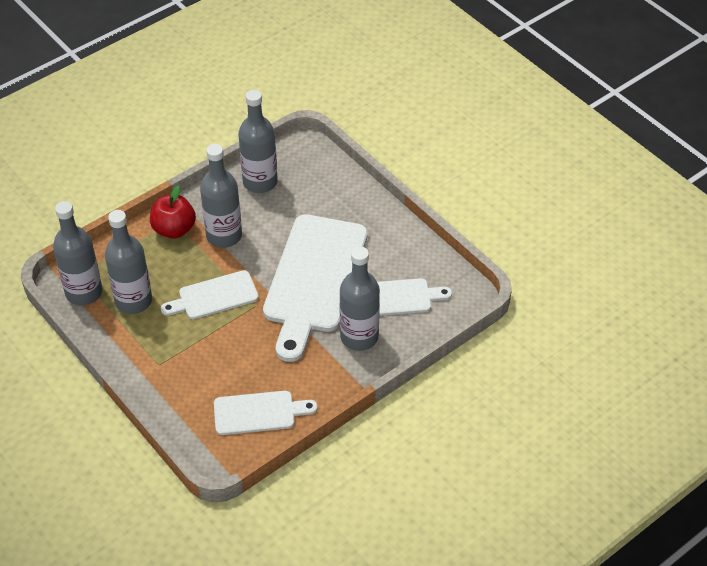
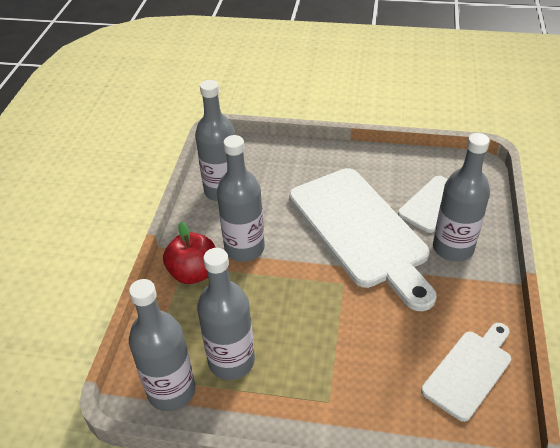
camera: 40 degrees left, 5 degrees down
(214, 296) = (300, 302): white cutting board -> none

